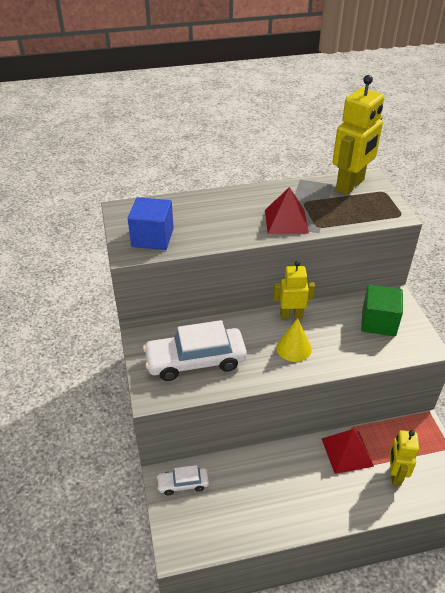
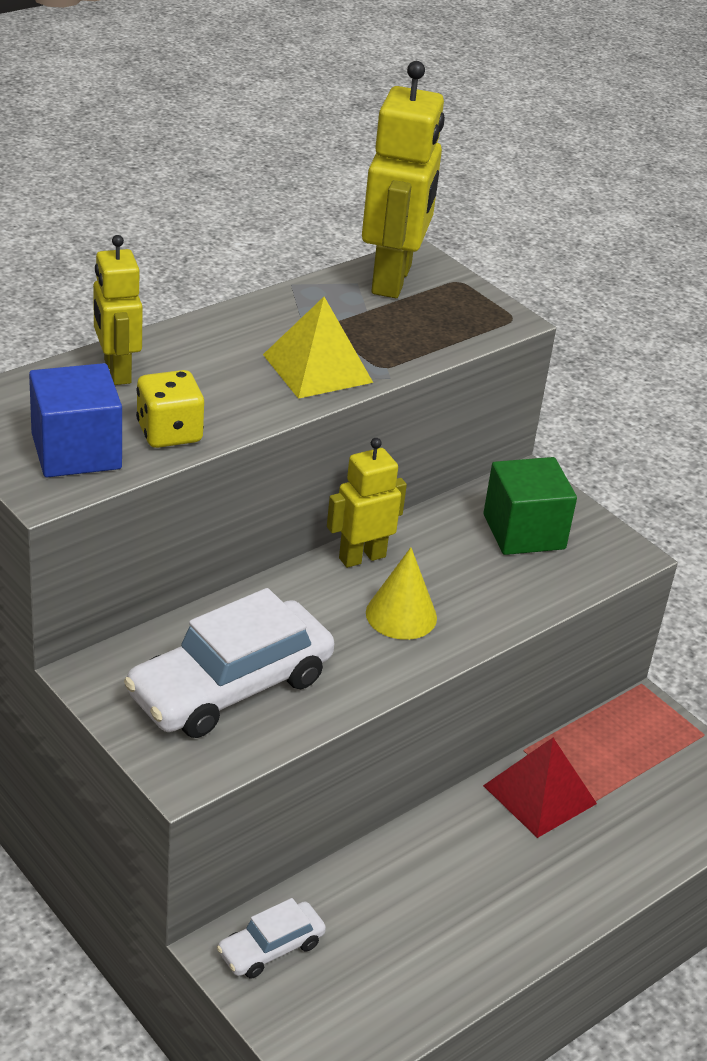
camera: 30 degrees left, 5 degrees down
(198, 238) = (169, 433): none -> yellow dice
(286, 221) = (317, 368): red pyramid -> yellow pyramid
(395, 474) = (638, 806): yellow robot -> yellow robot (116, 371)

